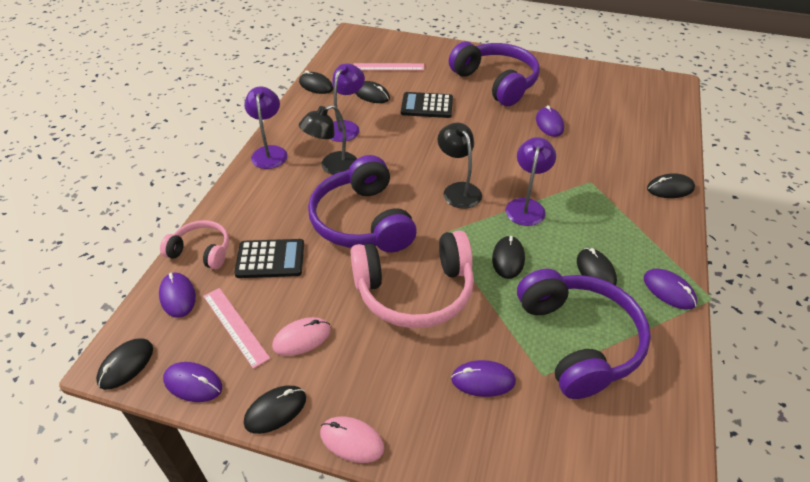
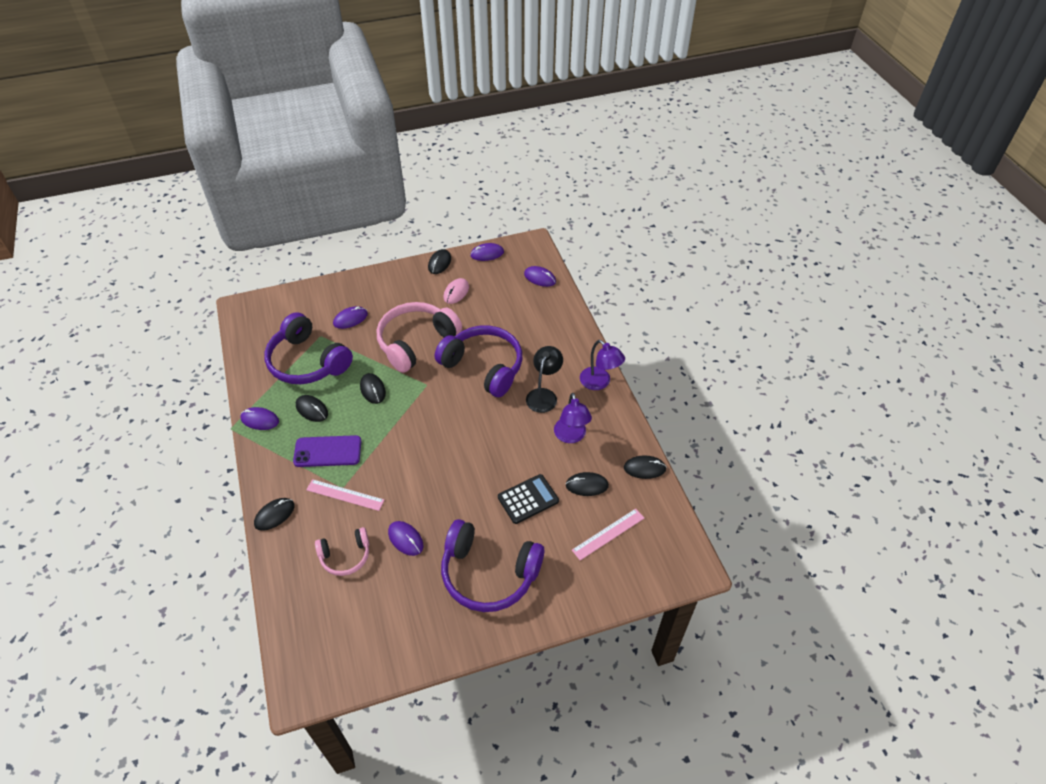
camera: 145 degrees right, 5 degrees up
(126, 365) = (525, 245): black mouse -> none
(201, 251) = (557, 302): pink headphones -> pink headphones (345, 556)
(235, 326) = (494, 281): pink ruler -> pink ruler (345, 495)
(270, 259) = (514, 317): black calculator -> none
(352, 440) = (396, 269): pink mouse -> none
(458, 190) = (438, 424): black lamp -> none
(526, 206) = (381, 436): purple lamp -> none
(593, 218) = (327, 451): none -> purple phone

